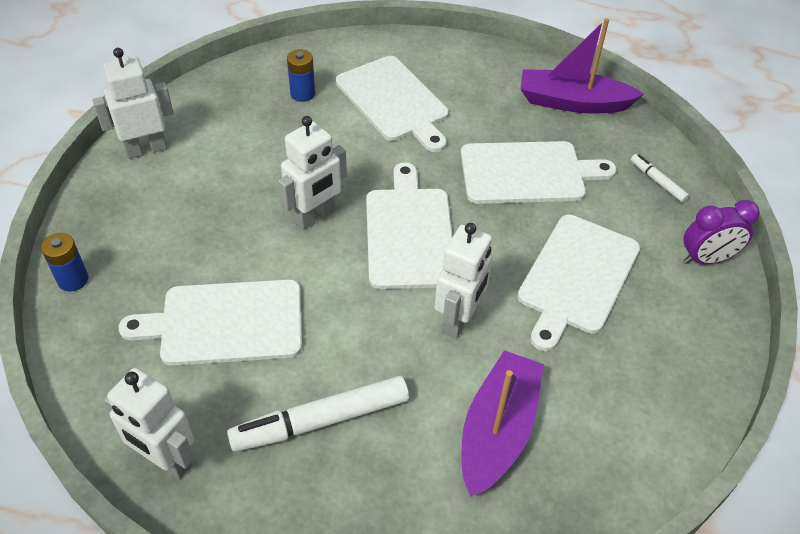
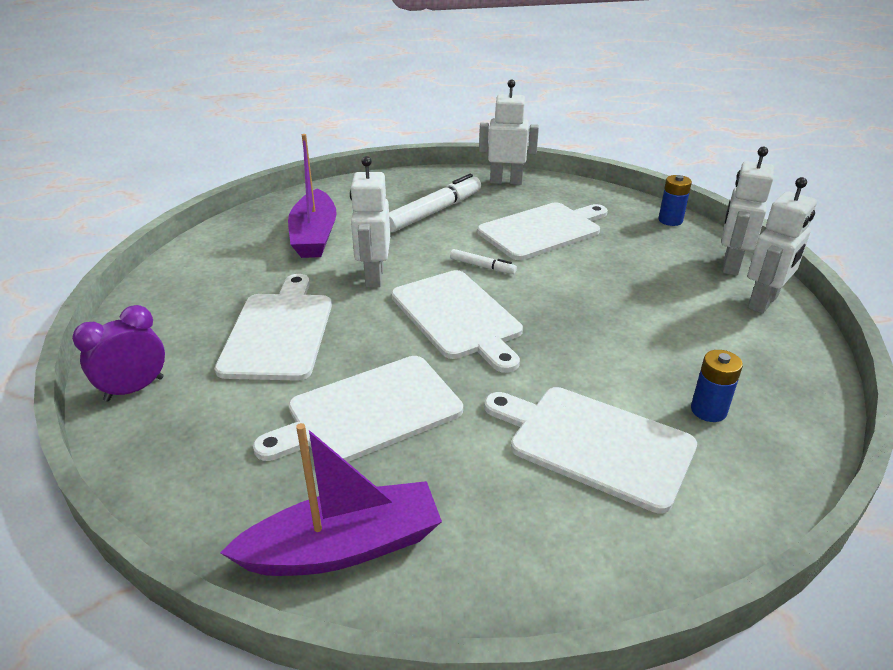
camera: 155 degrees right, 15 degrees down
(315, 216) = (552, 302): white robot -> white robot (730, 265)
(657, 181) = (193, 460): white marker -> white marker (482, 266)

